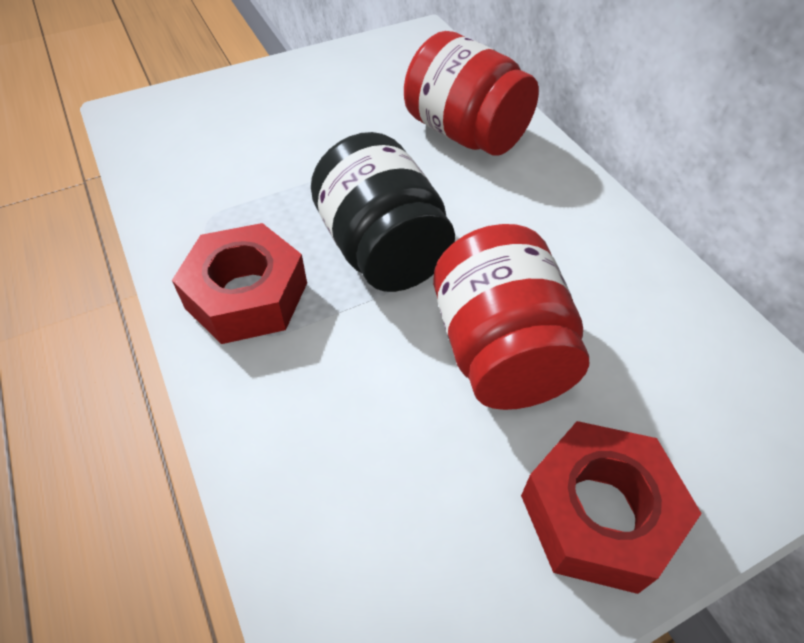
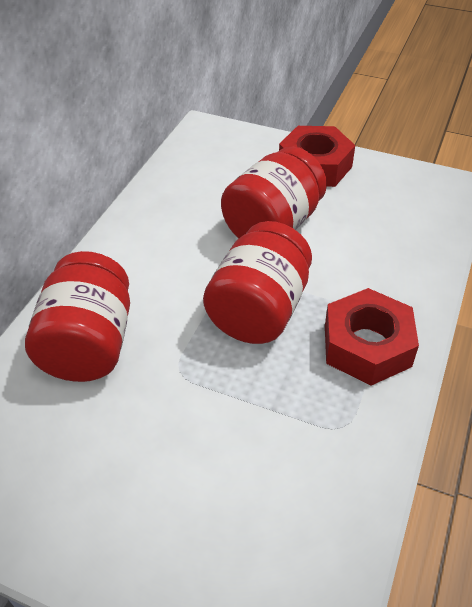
camera: 130 degrees left, 5 degrees down
(383, 250) = (259, 310): black jar -> red jar

